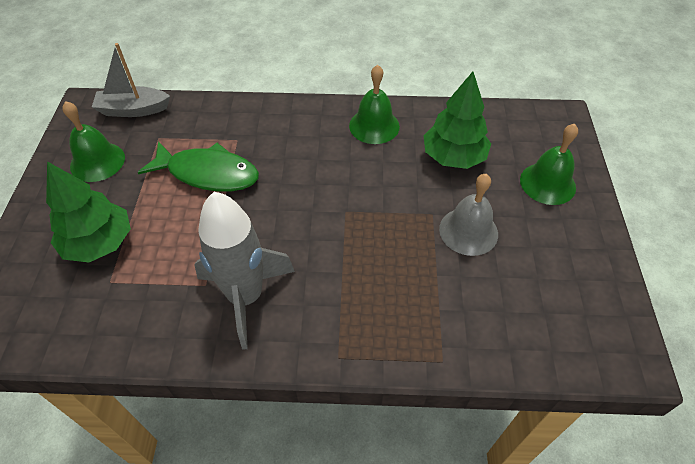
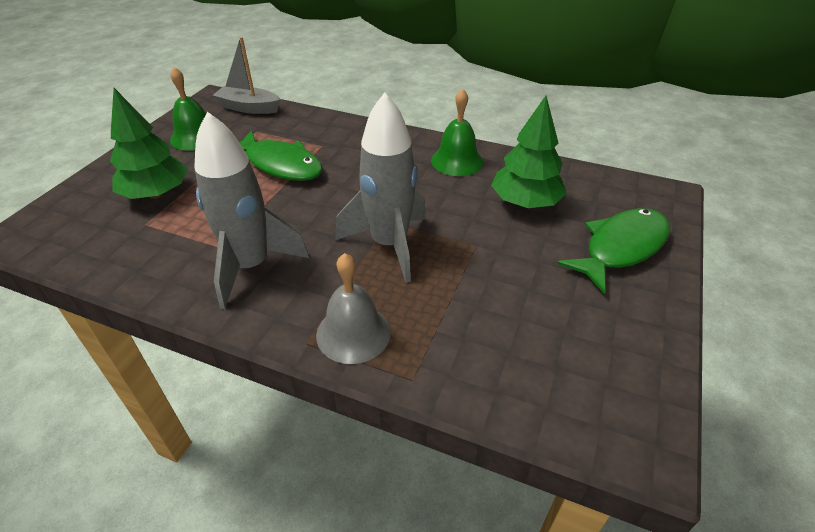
camera: 20 degrees right, 10 degrees down
(359, 236) = (389, 245): none -> grey rocket
(468, 231) = (507, 269): grey bell -> grey bell (353, 333)
(547, 183) = (621, 248): green bell -> green fish

